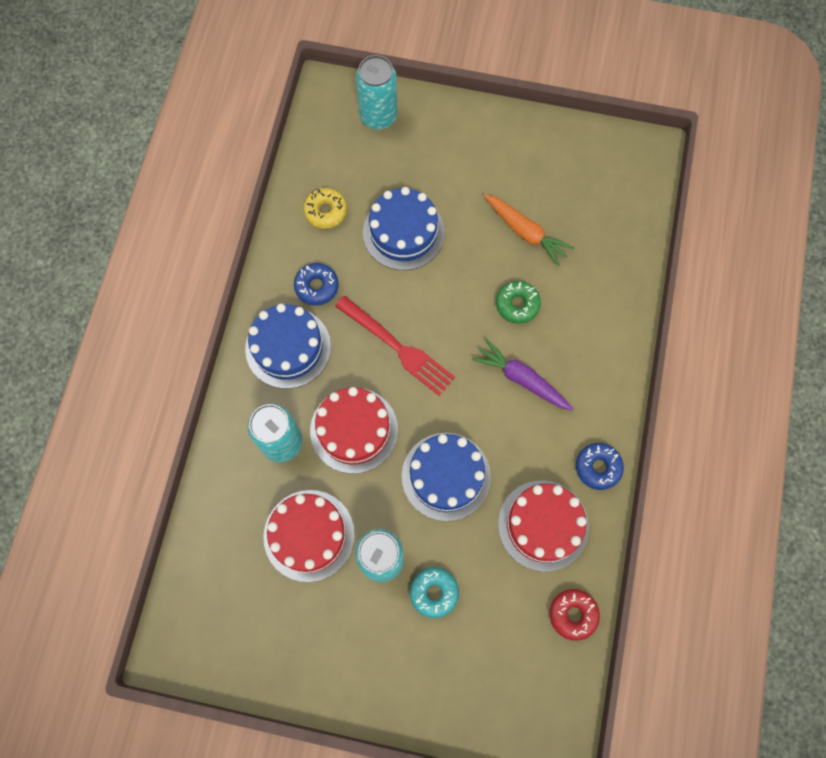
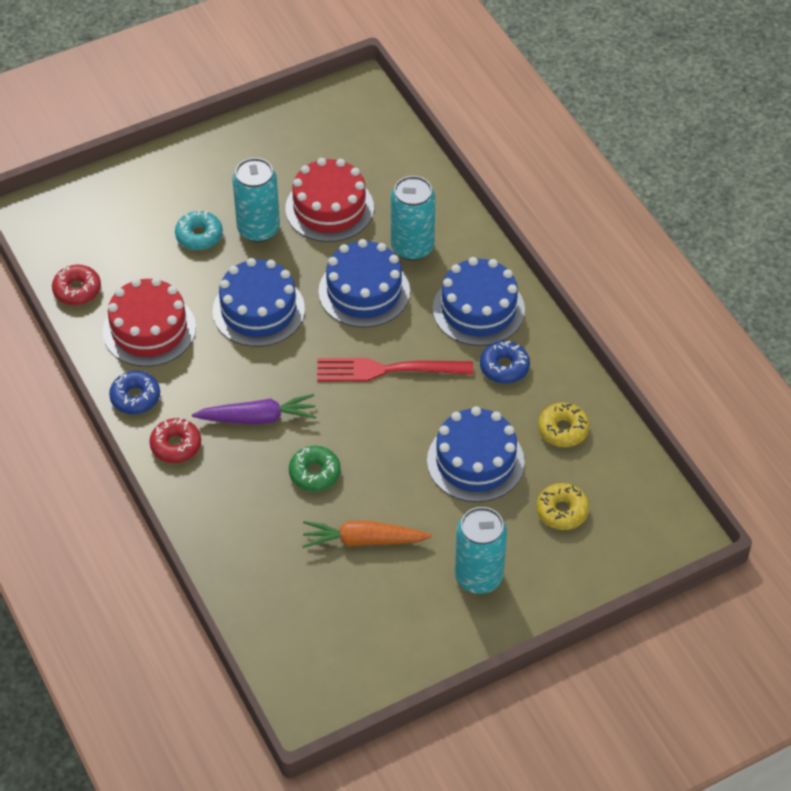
camera: 140 degrees right, 20 degrees down
(354, 430) = (364, 291): red cake -> blue cake
(378, 116) = (608, 547): turquoise can -> turquoise can (478, 577)
(382, 158) = (562, 511): none -> yellow donut
(597, 401) = (176, 445): none -> red donut

